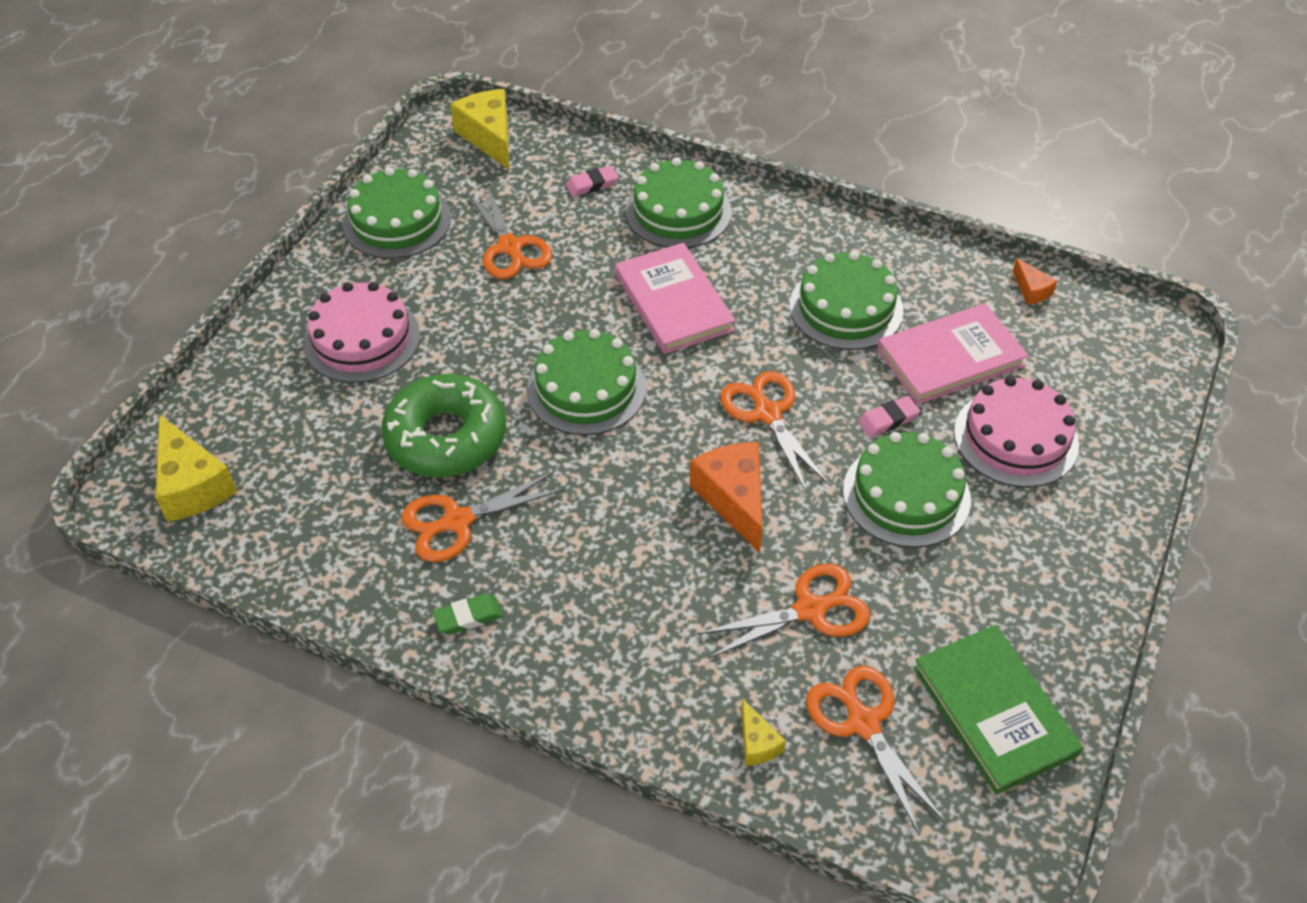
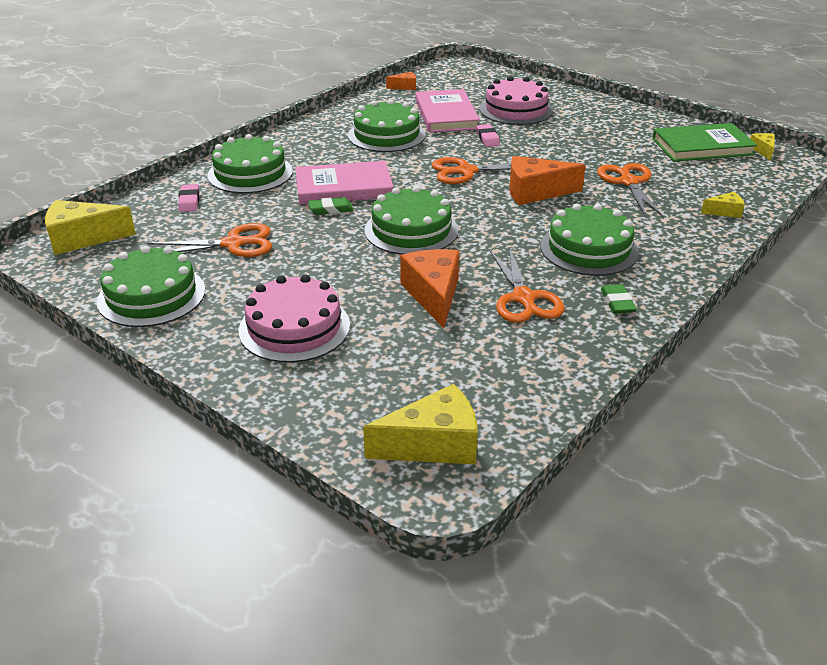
camera: 75 degrees left, 15 degrees down
(446, 437) = (433, 295): green donut -> orange cheese
(613, 305) = (331, 209): none -> green eraser
(863, 722) = (710, 180): orange scissors -> none
(906, 495) = (548, 143): green cake -> green cake (589, 249)
(1022, 810) = (763, 150): none -> yellow cheese

